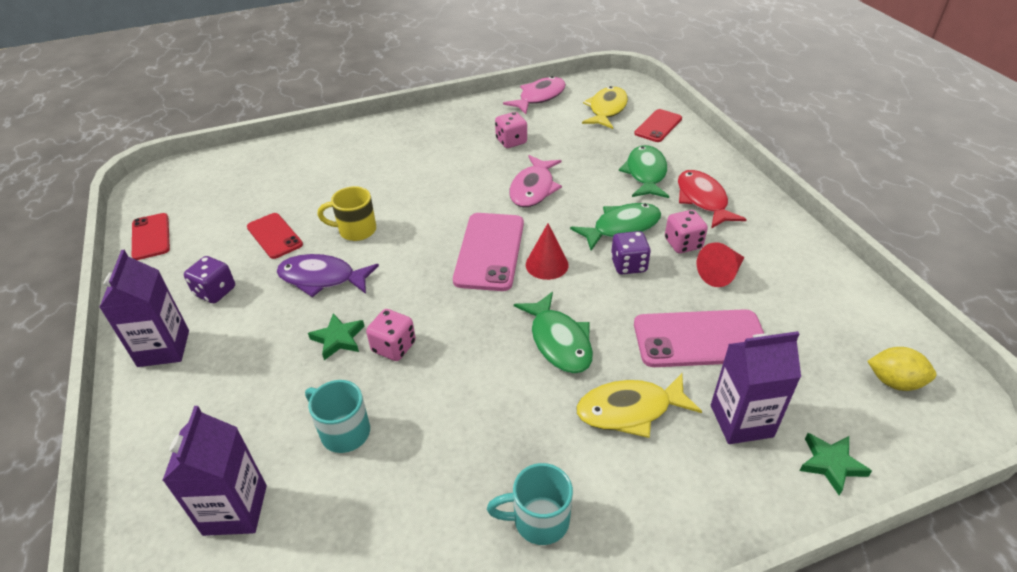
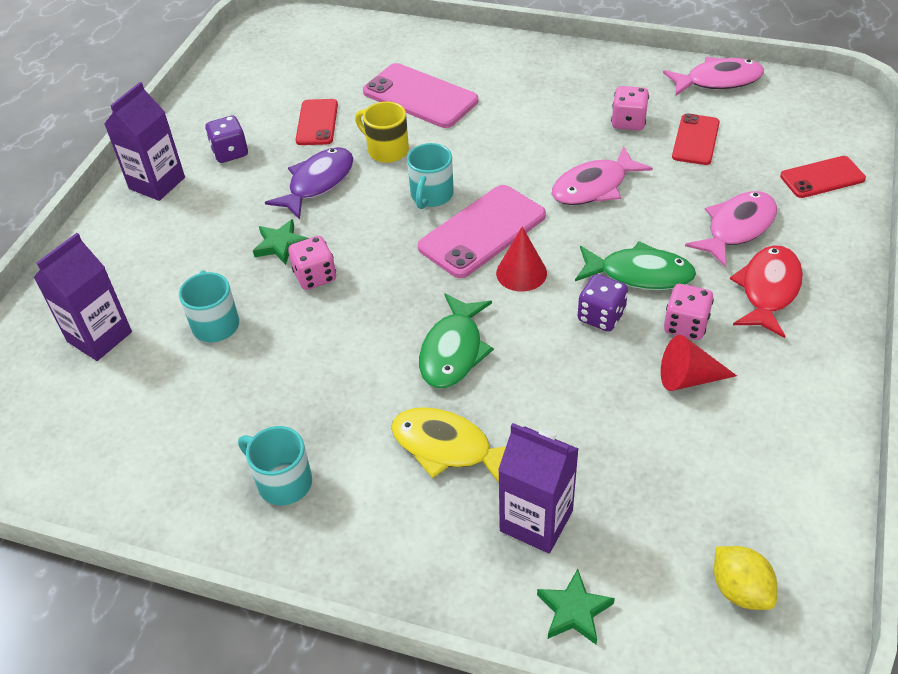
camera: 40 degrees right, 5 degrees up
(151, 236) = (226, 77): red phone -> red phone (695, 140)
(322, 278) = (318, 183): purple fish -> purple fish turned 75 degrees clockwise
(425, 245) = (431, 196): none -> turquoise mug
(606, 109) = (782, 129): yellow fish -> none
(645, 174) = (737, 228): green fish -> pink fish
(700, 339) = (587, 427): pink phone -> pink phone (420, 96)

